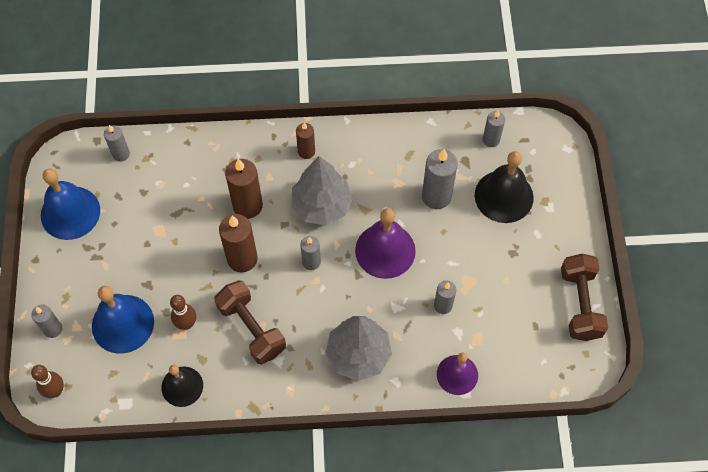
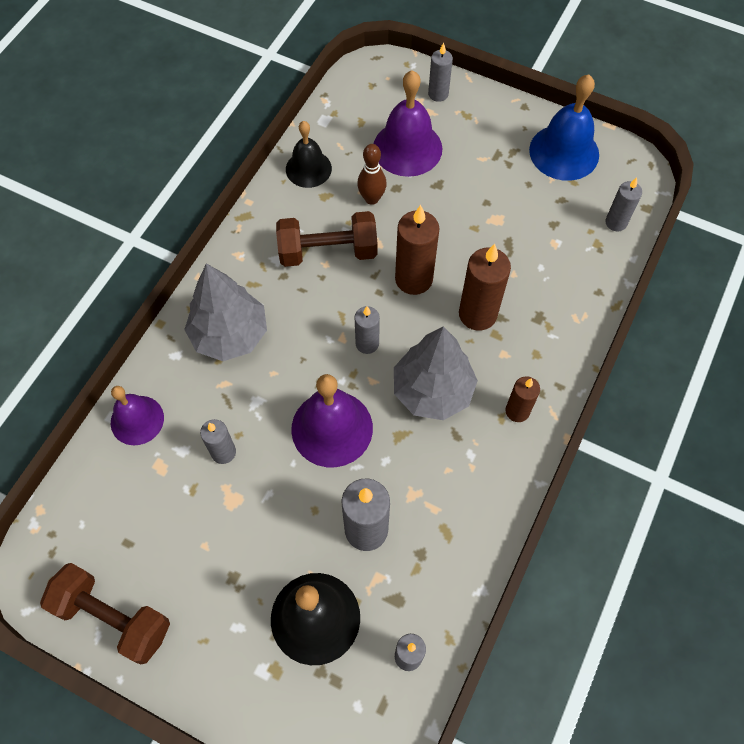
camera: 120 degrees right, 0 degrees up
(55, 391) = (373, 75): brown bowling pin -> none
(122, 323) = (407, 148): blue bell -> purple bell

